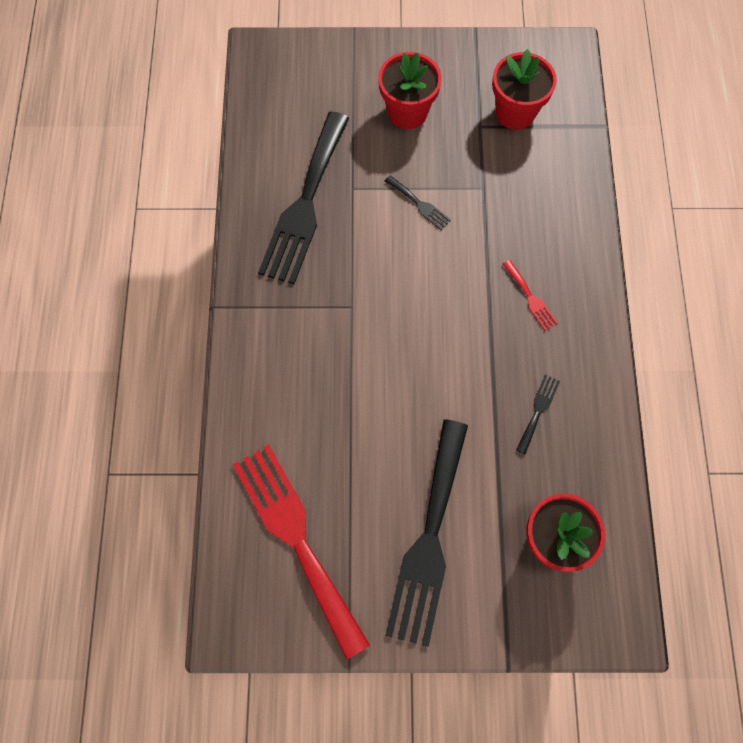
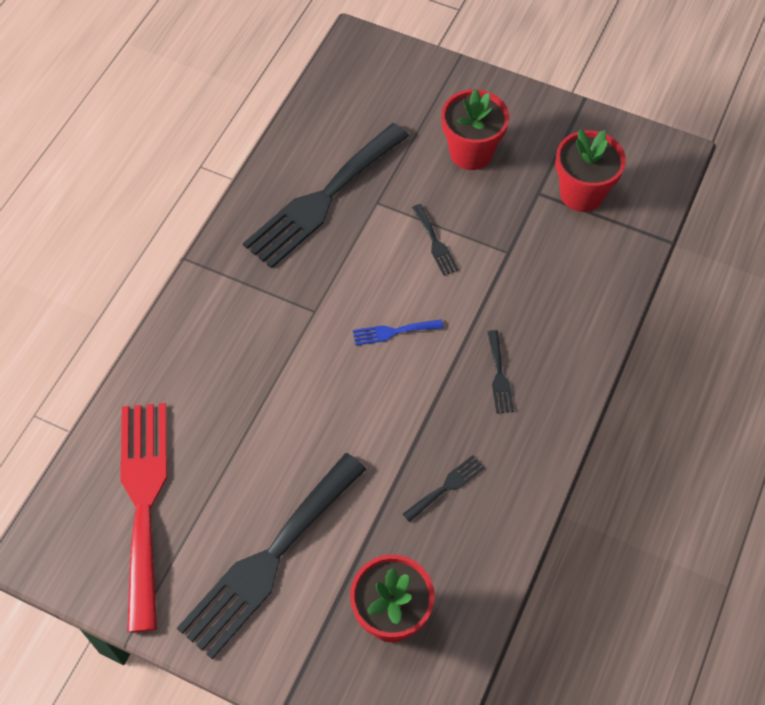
camera: 25 degrees right, 10 degrees down
(426, 297) = (393, 332): none -> blue fork
(530, 298) = (499, 376): red fork -> black fork

